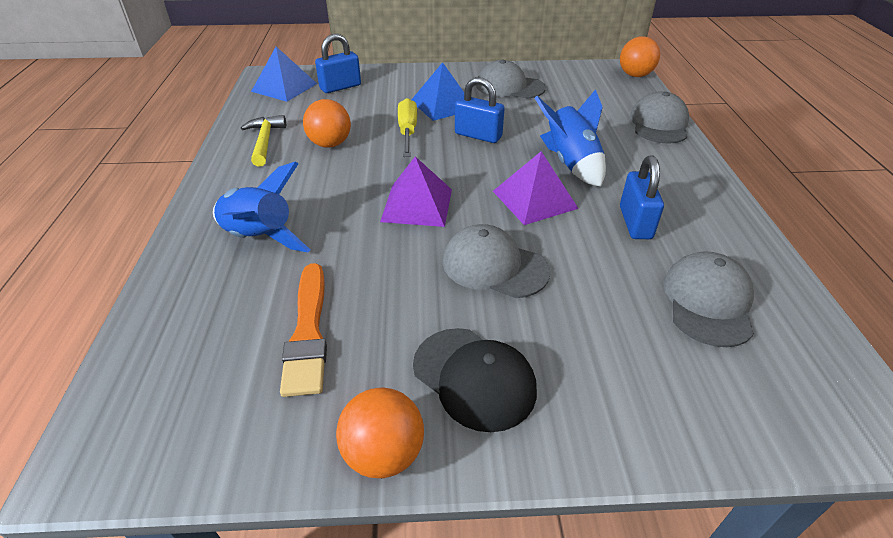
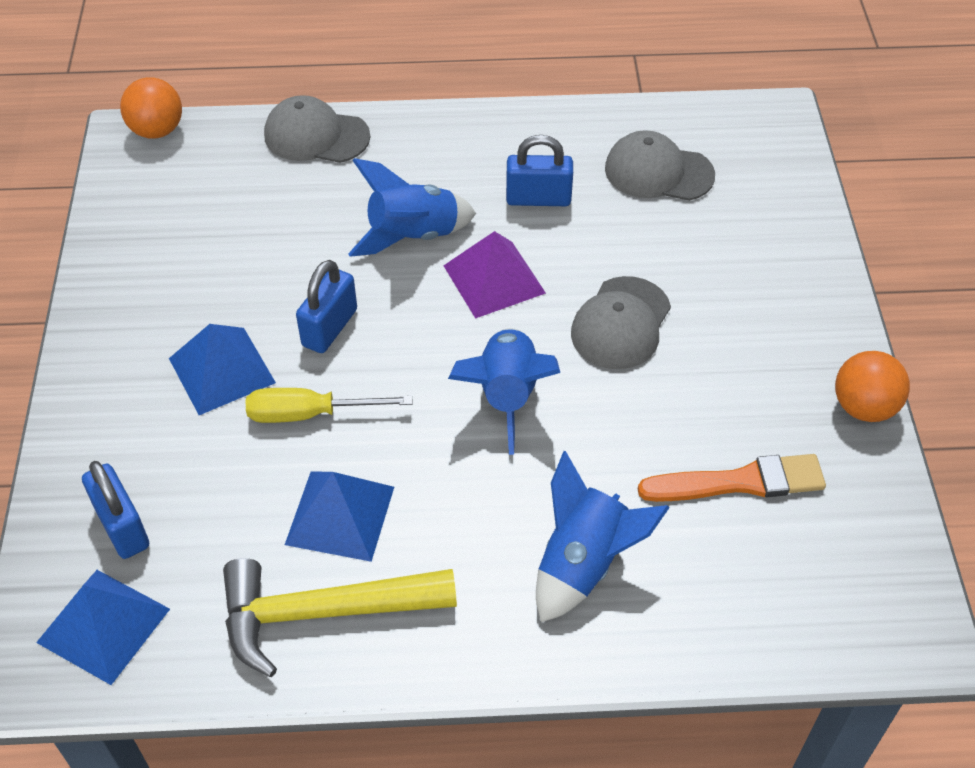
camera: 90 degrees left, 10 degrees up
(265, 141) = (322, 613): yellow hammer -> yellow hammer, size x1.63
(330, 144) = (340, 515): orange ball -> blue pyramid
(417, 205) = (507, 395): purple pyramid -> blue rocket
(474, 378) = (775, 345): black cap -> none
(509, 87) = (169, 281): grey cap -> none

